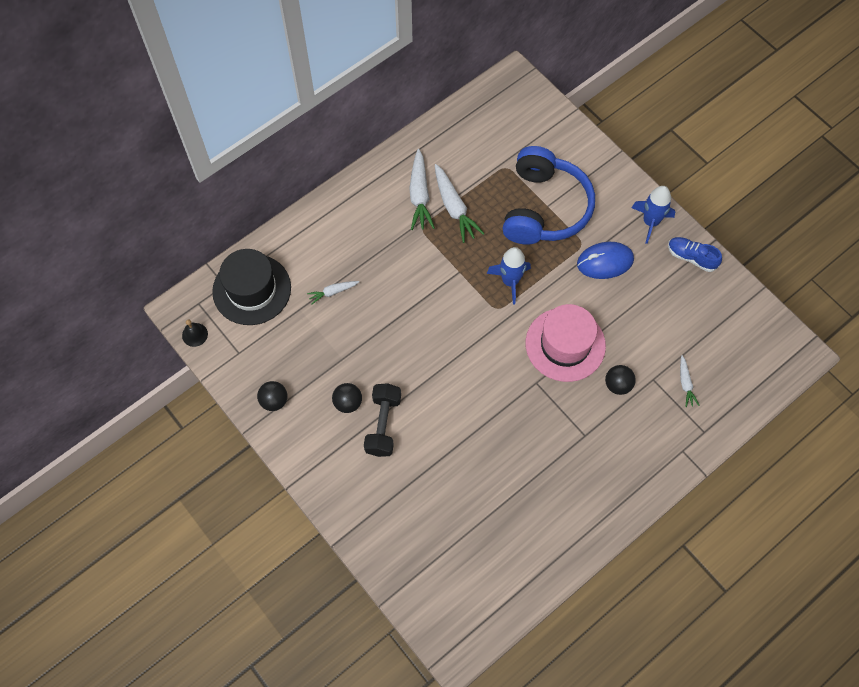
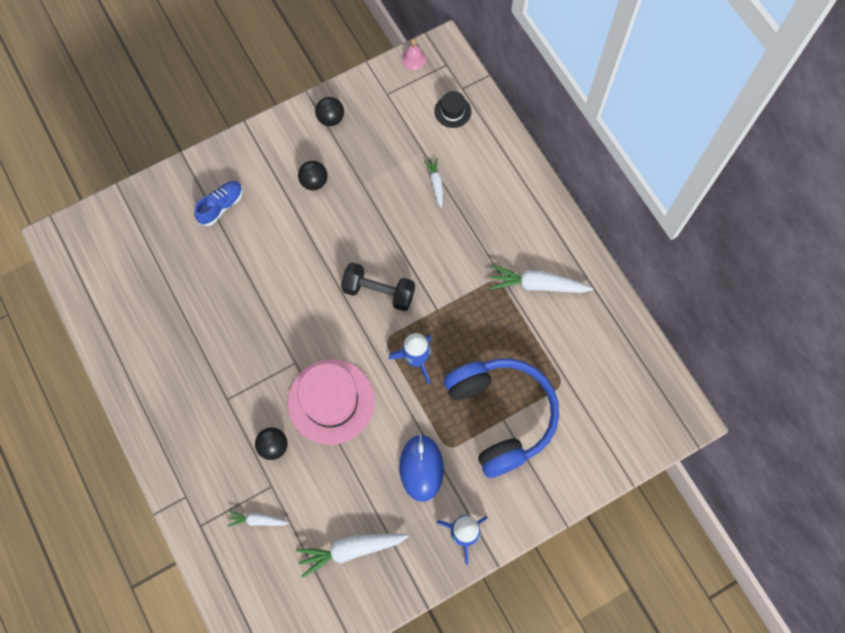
camera: 100 degrees right, 5 degrees up
(195, 334) = (413, 59): black bell -> pink bell
(252, 289) = (452, 111): black hat -> black hat, size x0.47
(383, 425) = (284, 210): black dumbbell -> black dumbbell (379, 292)
(454, 208) = (516, 318): white carrot -> white carrot (351, 549)
(544, 208) = (501, 416): blue headphones -> blue headphones turned 135 degrees counterclockwise
(691, 257) = (409, 571): blue shoe -> blue shoe (221, 206)

